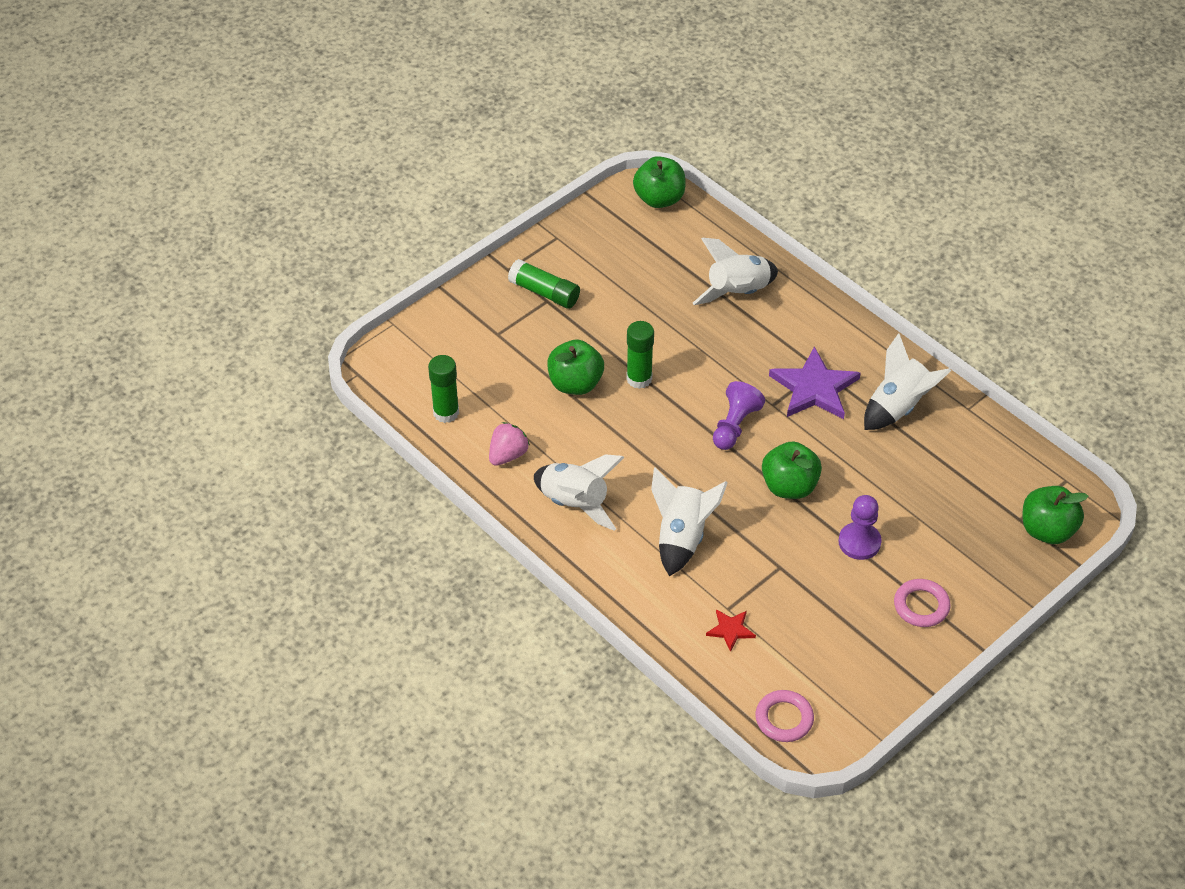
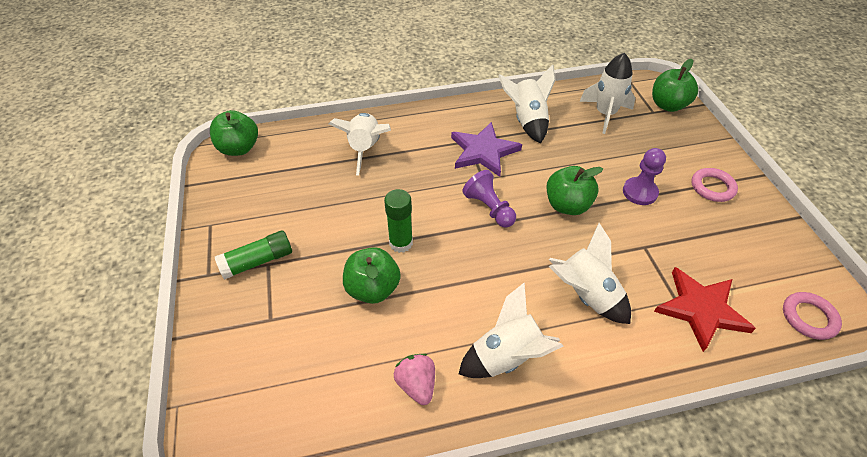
camera: 60 degrees left, 0 degrees up
(446, 413) = (327, 415): green glue stick -> none
(730, 630) = (701, 309): red star -> red star, size x2.02
(974, 474) = (605, 114): none -> white rocket

